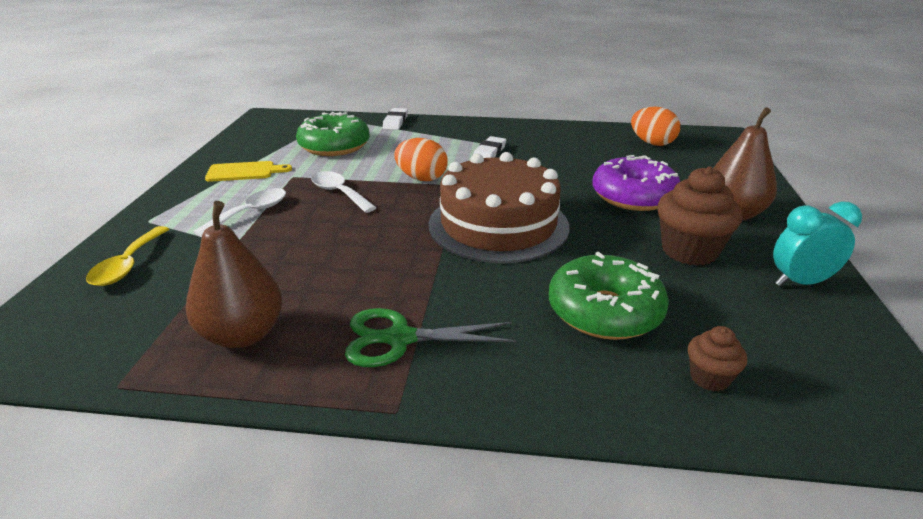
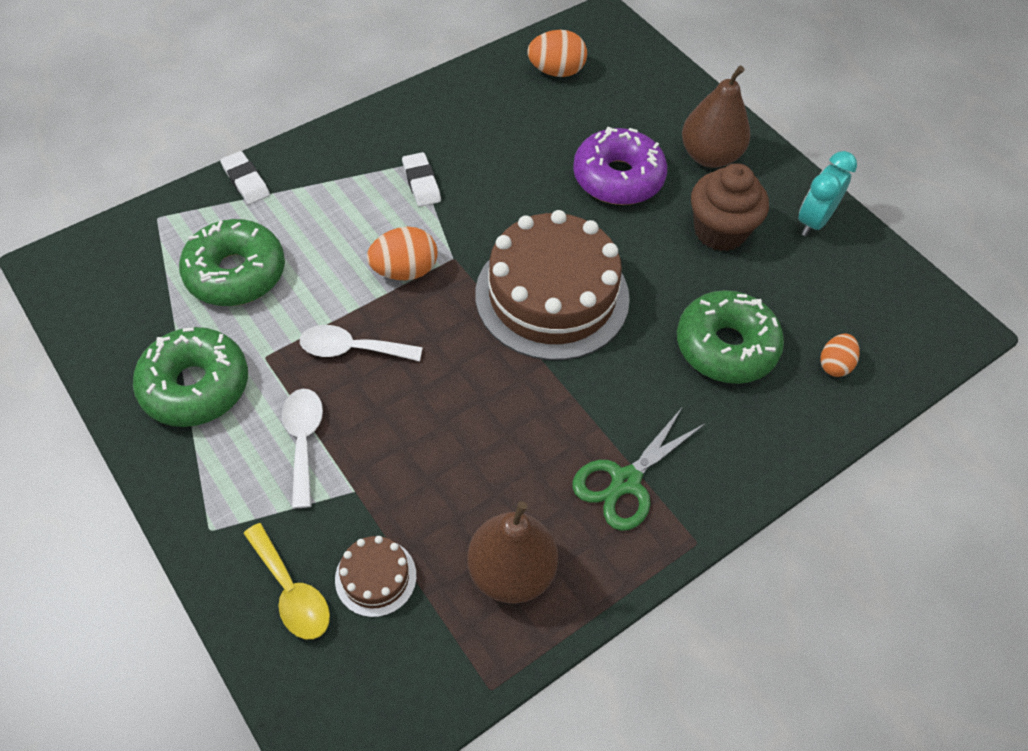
camera: 45 degrees left, 25 degrees up
(173, 286) = (375, 577): none -> brown cake
(244, 172) = (195, 386): yellow cutting board -> green donut
(709, 378) = (834, 364): brown cupcake -> orange egg

